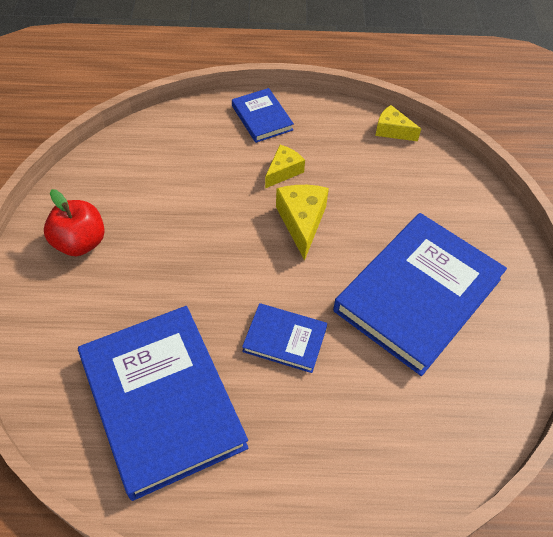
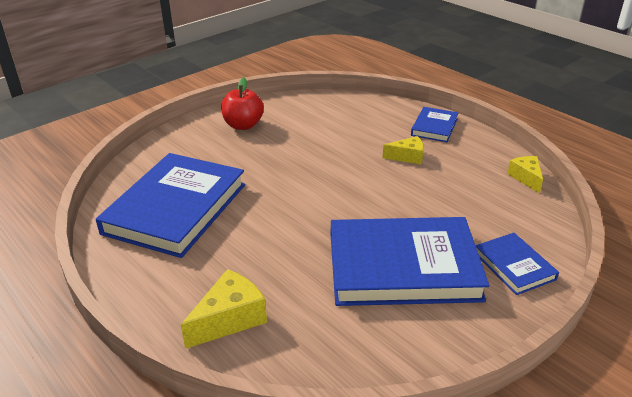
camera: 50 degrees right, 20 degrees down
(285, 339) = (280, 228): blue book -> blue book (514, 266)
(302, 222) = (380, 185): yellow cheese -> yellow cheese (230, 319)

